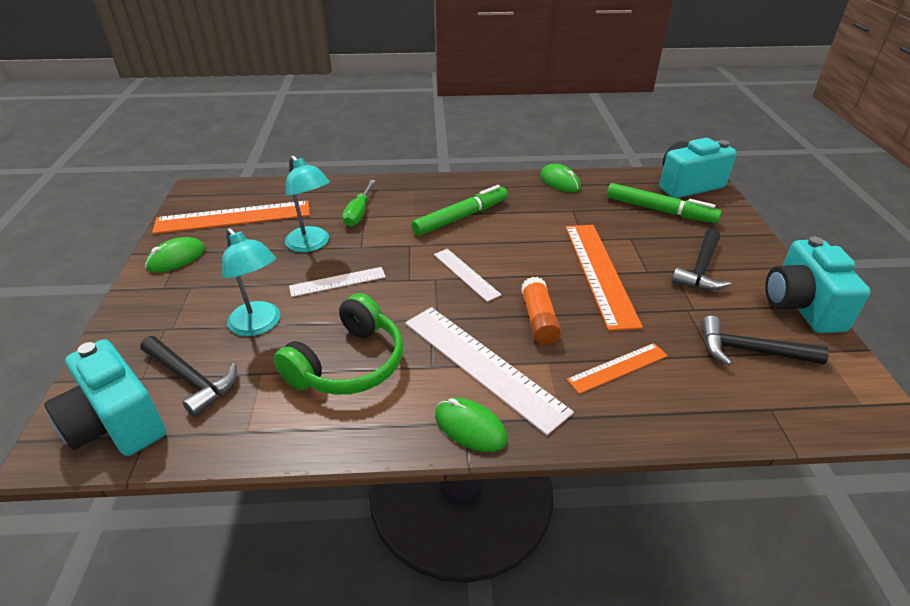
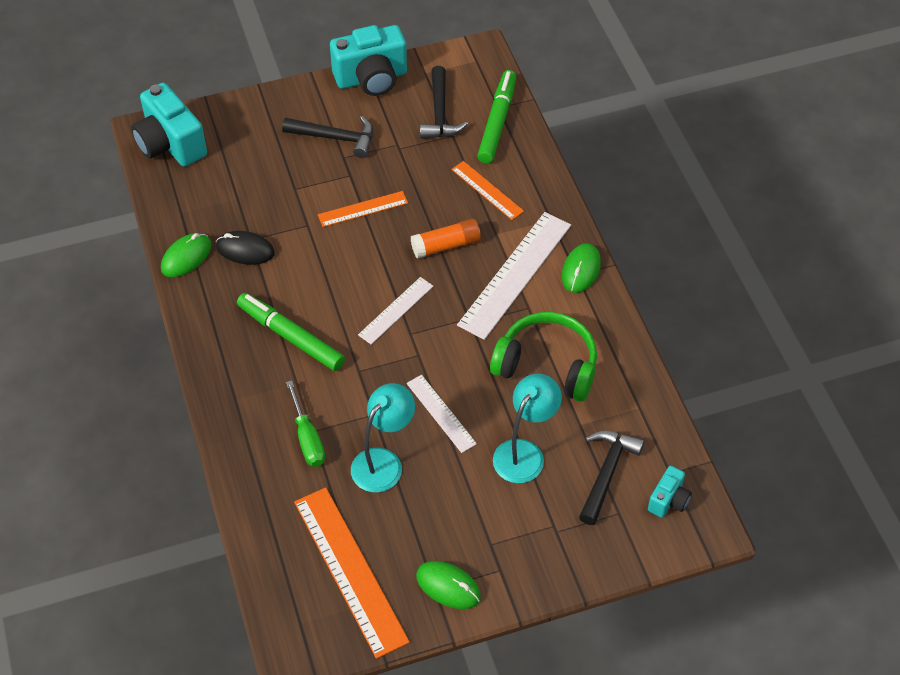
camera: 105 degrees left, 15 degrees up
(117, 423) = (668, 500): turquoise camera -> turquoise camera, size x0.51
(358, 213) = (307, 439): green screwdriver -> green screwdriver turned 75 degrees clockwise
(561, 206) = (245, 250): none -> black mouse
(599, 273) = (363, 209): orange ruler -> orange ruler, size x0.55
(660, 210) = (233, 167): green marker -> green marker (497, 122)

